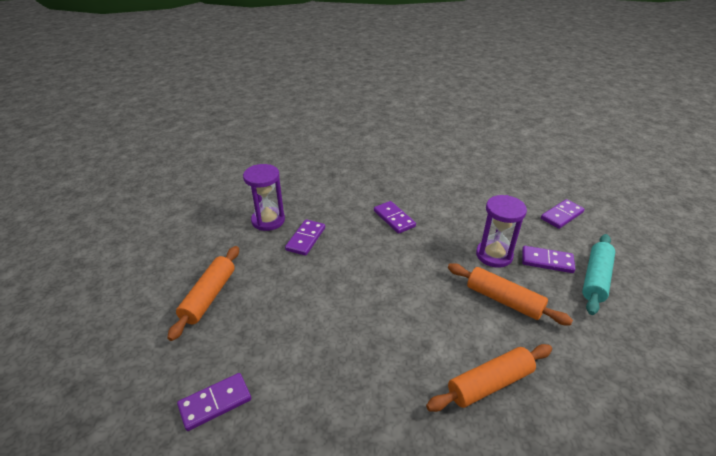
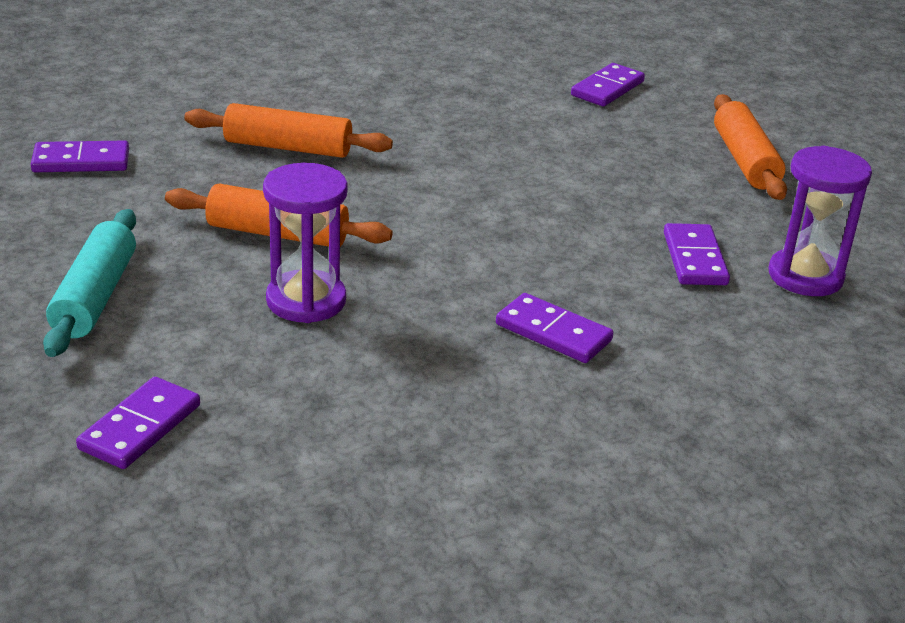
camera: 155 degrees right, 5 degrees down
(489, 383) = (288, 147): orange rolling pin -> orange rolling pin turned 60 degrees clockwise
(547, 261) = (192, 310): purple domino -> purple domino (81, 161)

